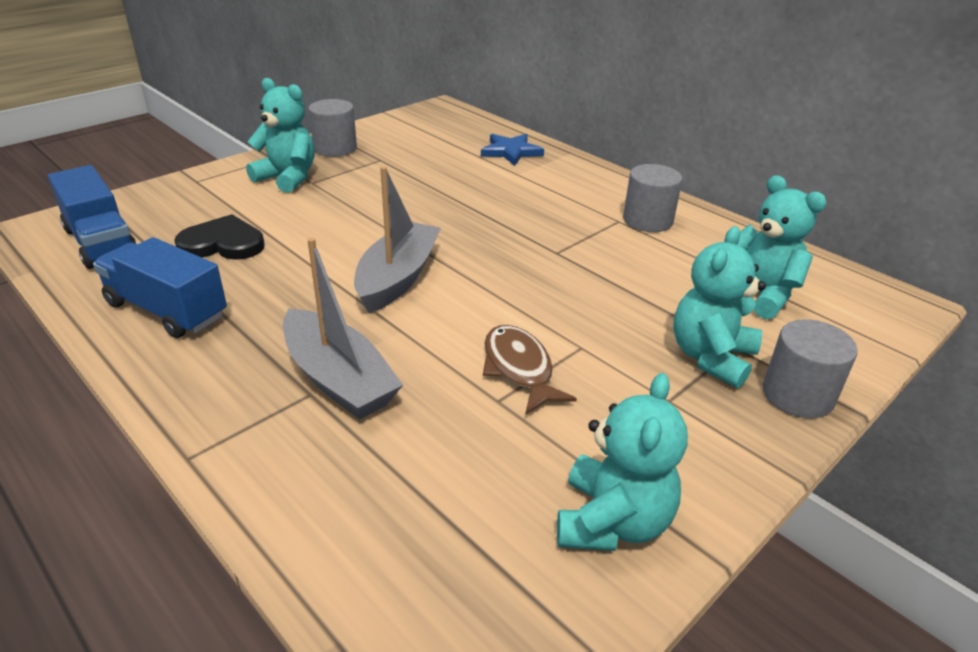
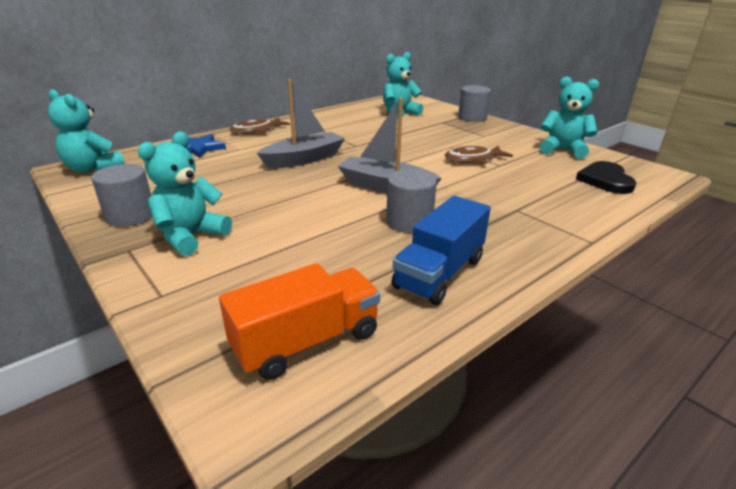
camera: 85 degrees left, 5 degrees down
(101, 242) = (307, 342): blue truck -> orange truck
(223, 243) = (324, 259): black heart -> black heart (605, 180)
(338, 379) = (500, 202): grey boat -> grey boat (304, 159)
(591, 176) = (256, 130): none -> brown fish
(647, 220) = (322, 124): grey cylinder -> grey cylinder (409, 221)
(711, 357) = (451, 126): turquoise teddy bear -> turquoise teddy bear (93, 169)

